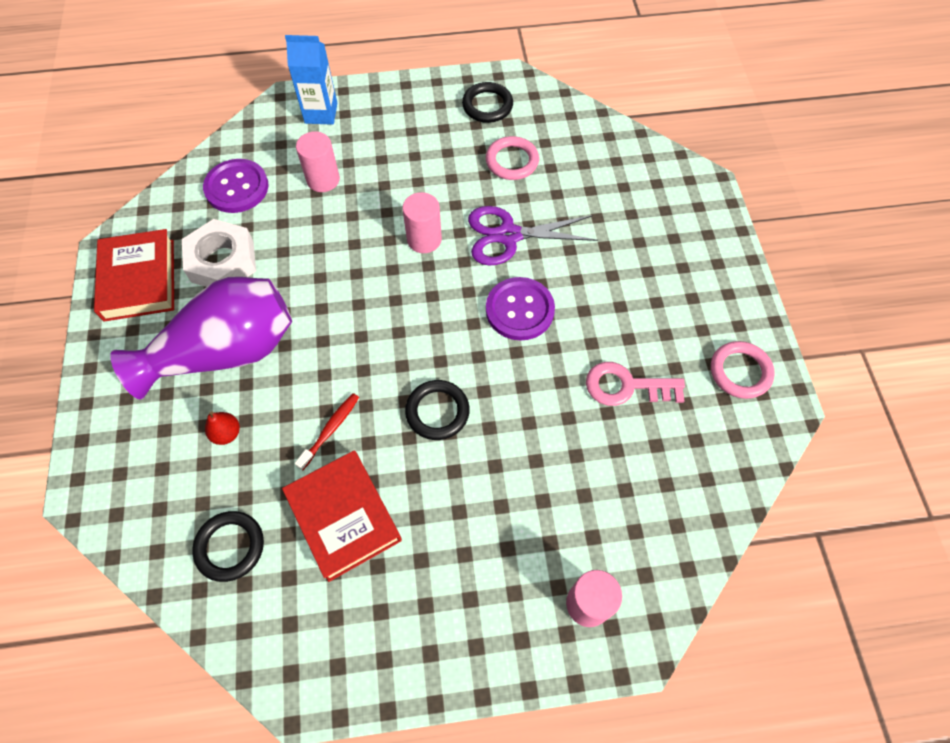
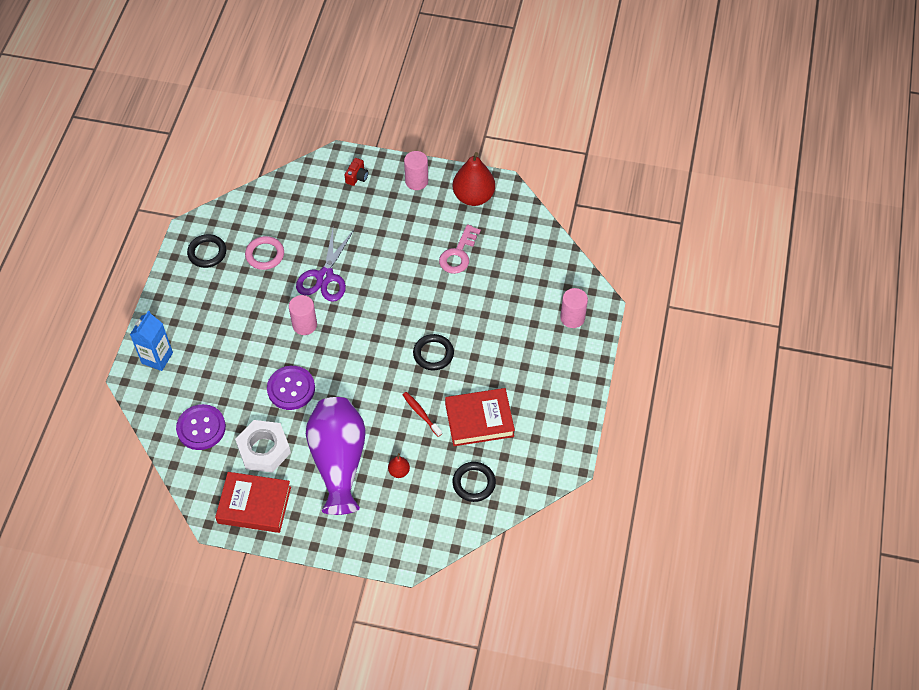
camera: 70 degrees left, 5 degrees down
(323, 179) = (222, 371): pink cylinder -> pink cylinder (416, 181)
(519, 310) = (383, 289): purple button -> purple button (291, 389)
(687, 215) = (357, 177): none -> red camera
(740, 372) = (473, 196): pink ring -> red pear

